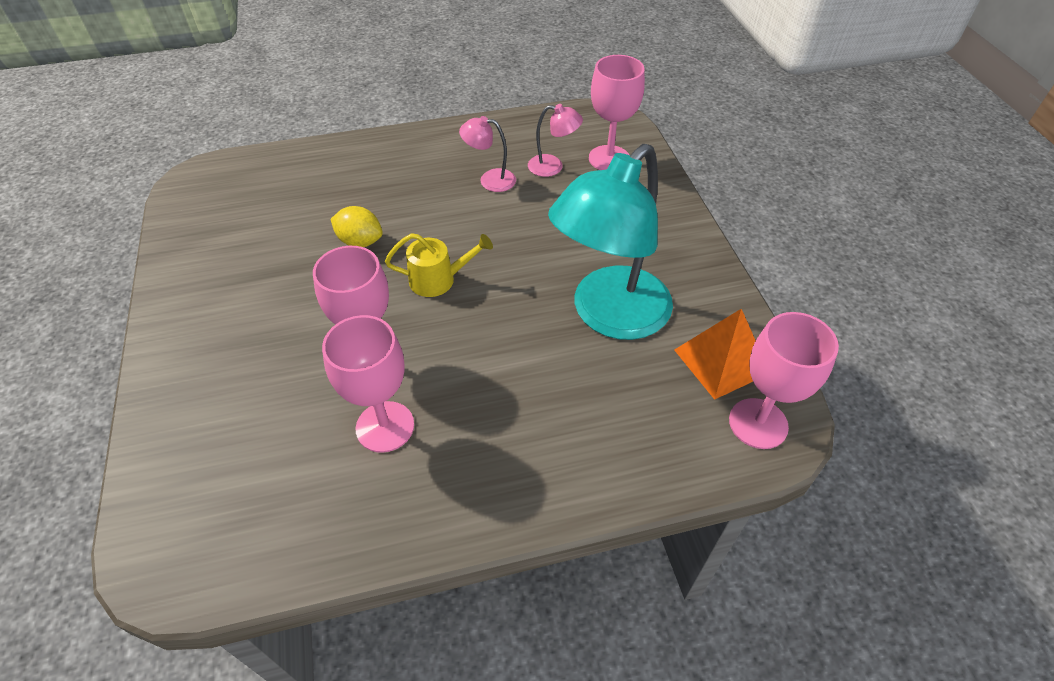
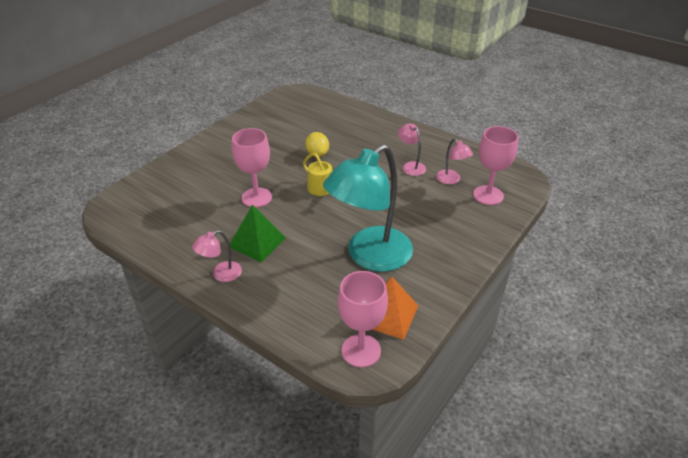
camera: 50 degrees right, 10 degrees down
(385, 426) = (224, 223): pink goblet -> none
(467, 412) = (257, 242): none -> green pyramid
(491, 494) = (221, 274): none -> pink lamp
(609, 316) = (370, 256): turquoise lamp -> turquoise lamp turned 45 degrees counterclockwise

